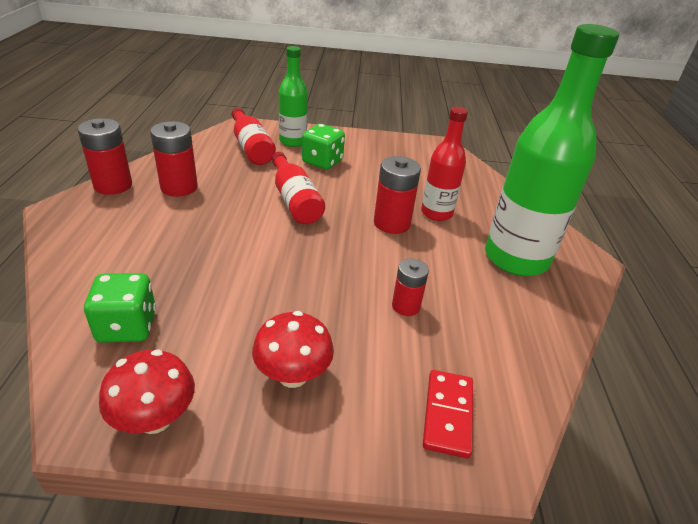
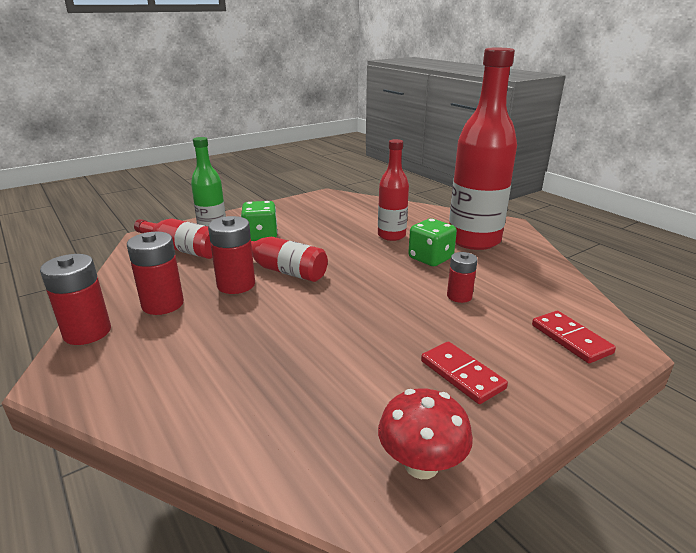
camera: 35 degrees left, 10 degrees down
(127, 326) = (291, 423): green dice -> green dice (430, 258)
(293, 375) = (461, 375): red mushroom -> red domino
(392, 223) = (373, 254): red battery -> red battery (236, 284)
(516, 258) = (474, 240): green bottle -> red bottle

